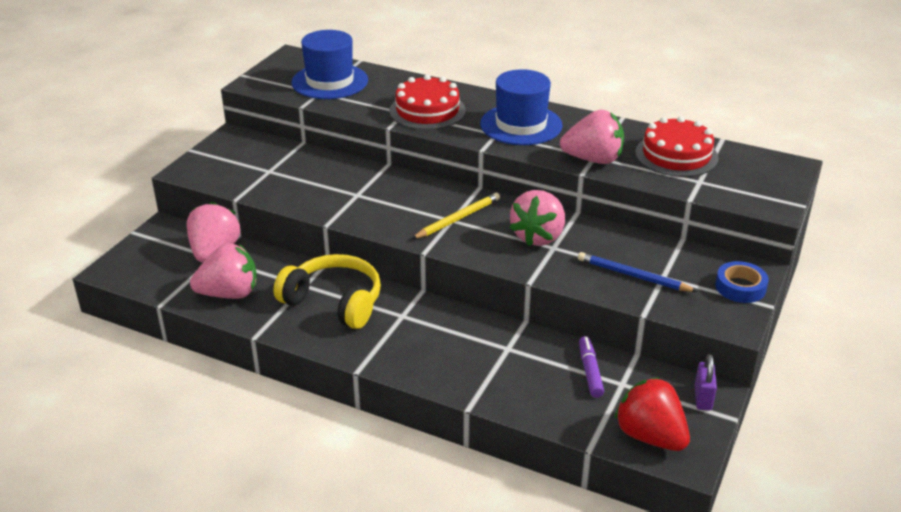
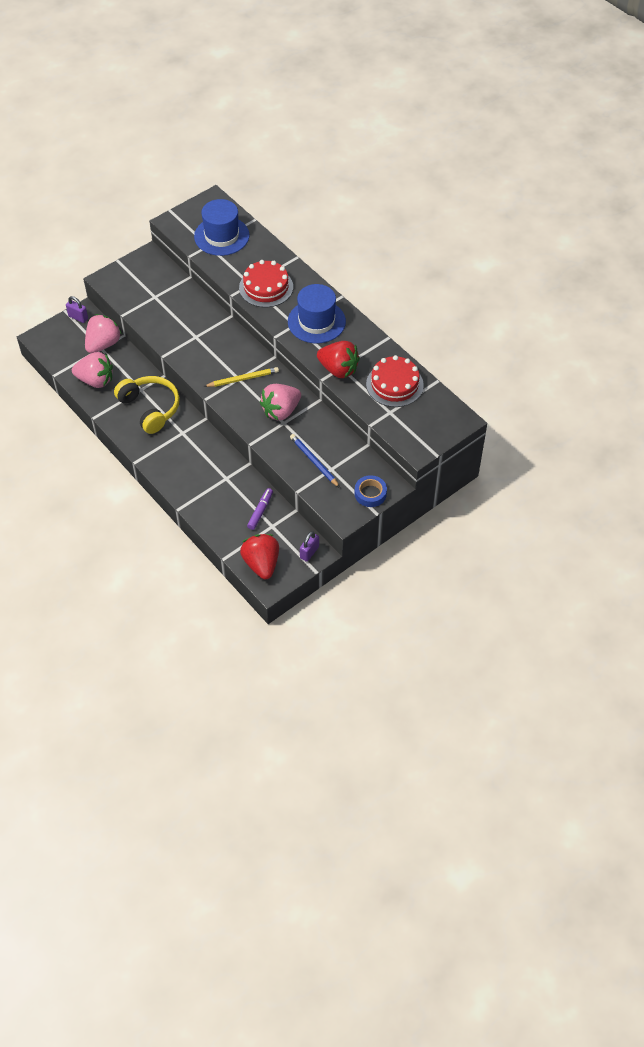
camera: 25 degrees right, 20 degrees up
(158, 234) = (78, 317): none -> purple padlock
(593, 159) = (338, 369): pink strawberry -> red strawberry

